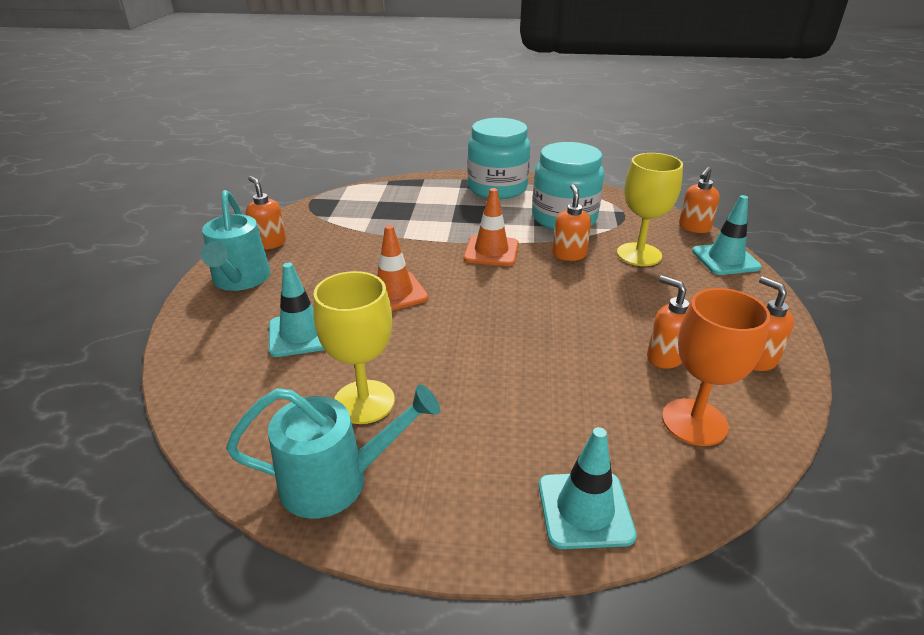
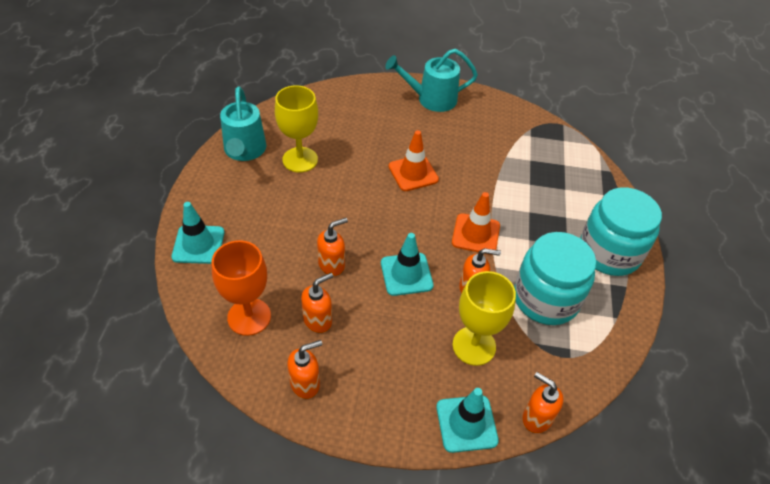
camera: 90 degrees right, 15 degrees up
(269, 243) = (482, 107): orange soap dispenser -> orange soap dispenser (332, 264)
(301, 334) = (367, 131): turquoise traffic cone -> turquoise traffic cone (406, 274)

